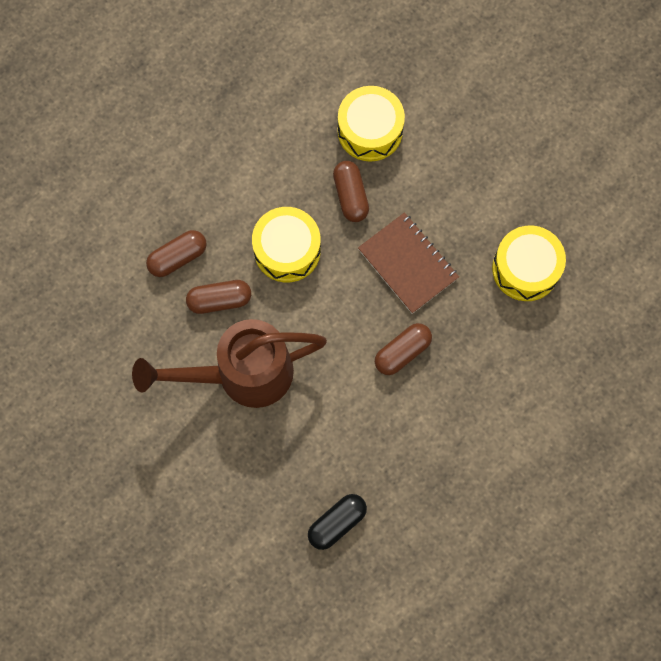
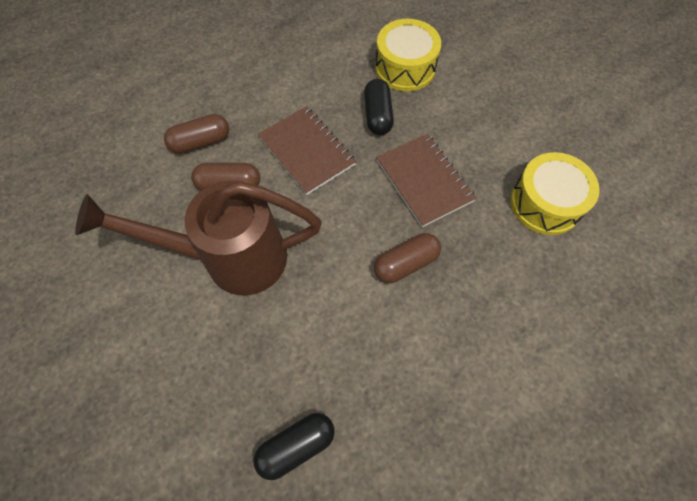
camera: 10 degrees right, 10 degrees down
(287, 250) = (307, 151): yellow drum -> brown notebook
(350, 196) = (377, 115): brown capsule -> black capsule

